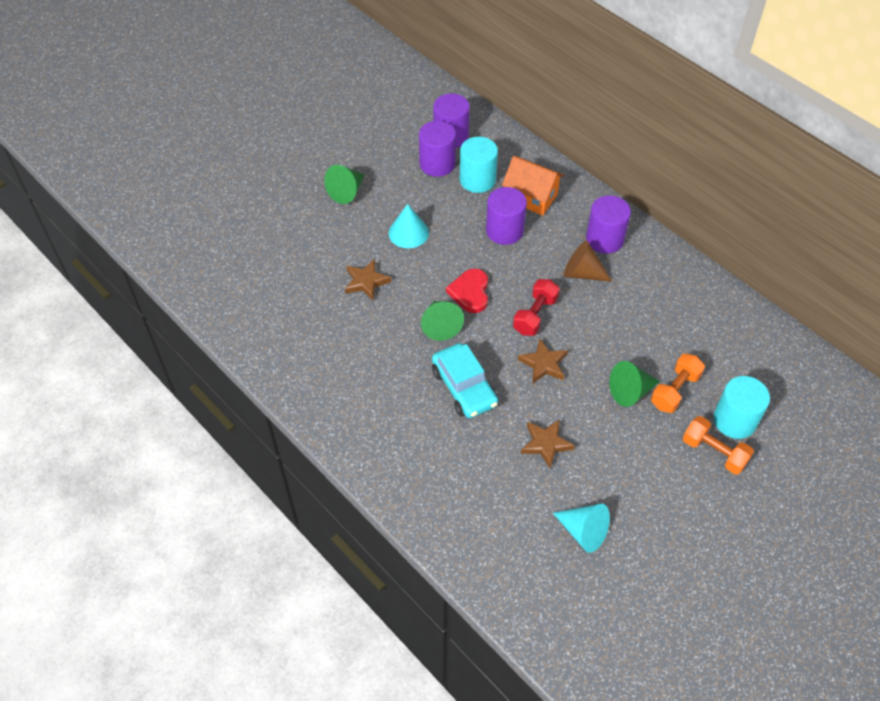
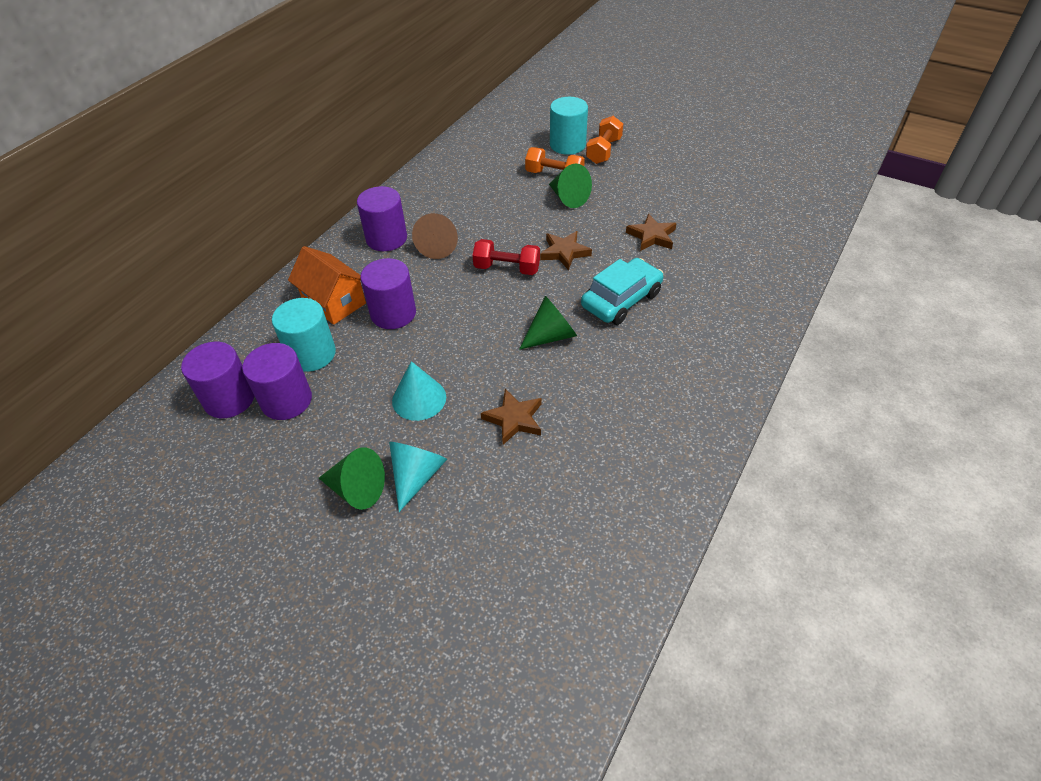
camera: 105 degrees left, 5 degrees down
(470, 292) = (495, 322): red heart -> none
(531, 197) = (334, 302): orange house -> orange house turned 60 degrees counterclockwise
(583, 532) = (720, 203): turquoise cone -> turquoise cone (417, 476)

